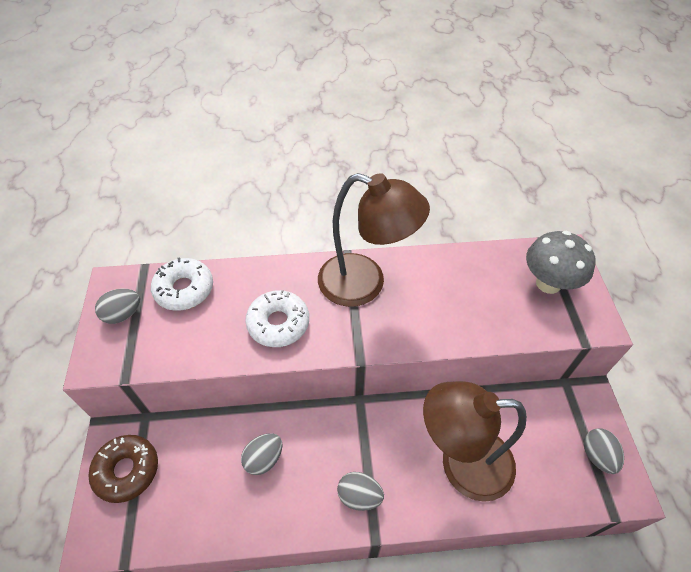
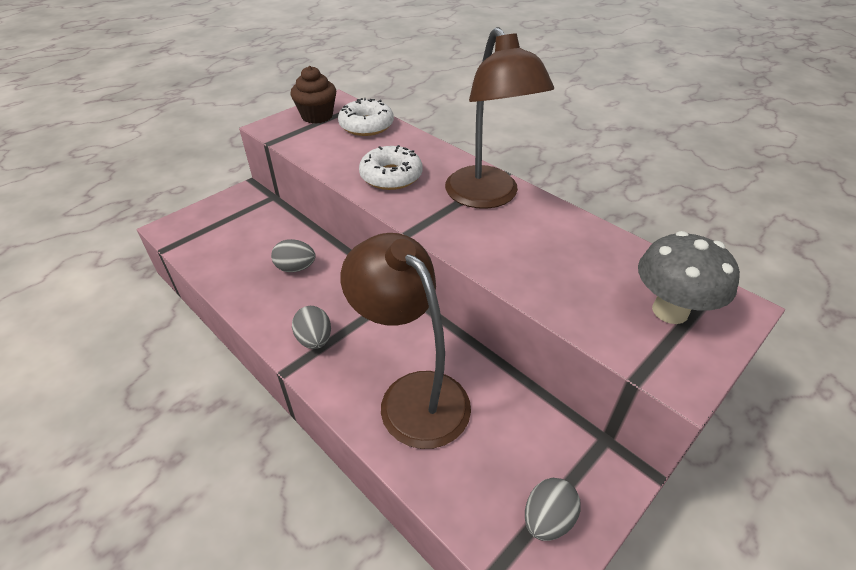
camera: 50 degrees right, 10 degrees down
(123, 314) = (317, 116): grey egg -> brown cupcake
(127, 470) = (228, 212): brown donut -> none

